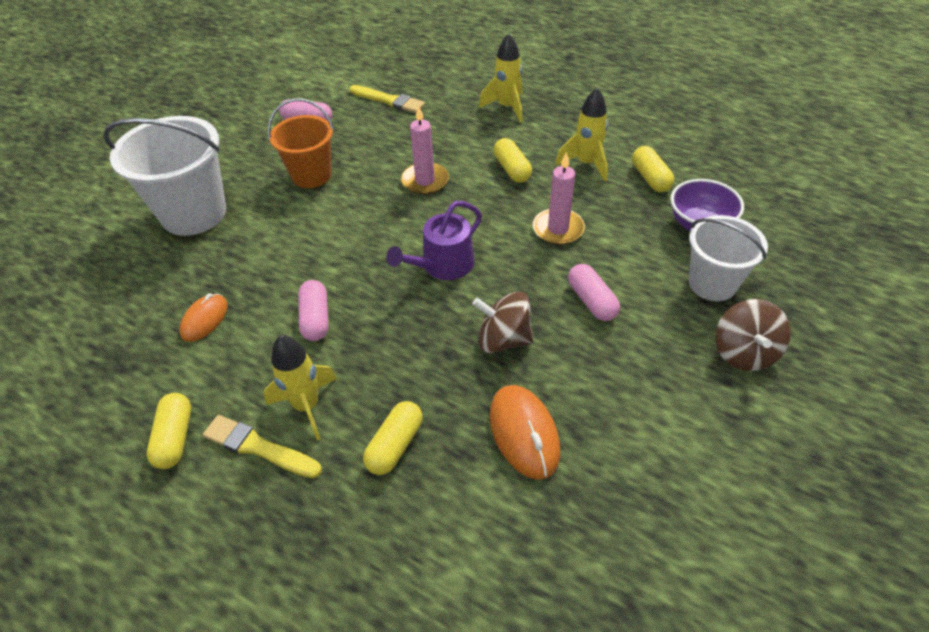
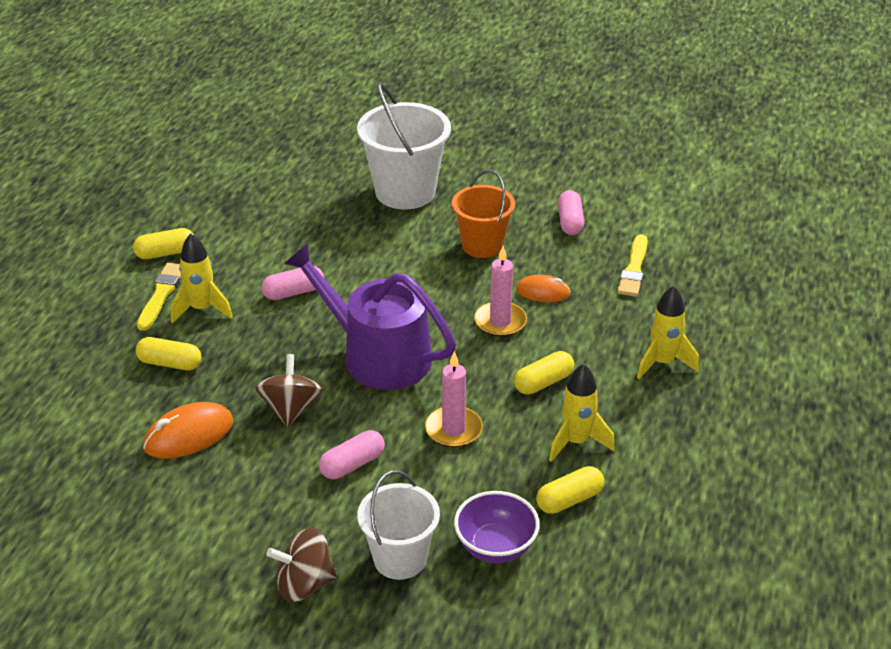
camera: 75 degrees right, 10 degrees down
(205, 320) = (281, 234): orange mouse -> orange mouse (543, 292)
(443, 265) = (377, 355): purple watering can -> purple watering can, size x1.66

